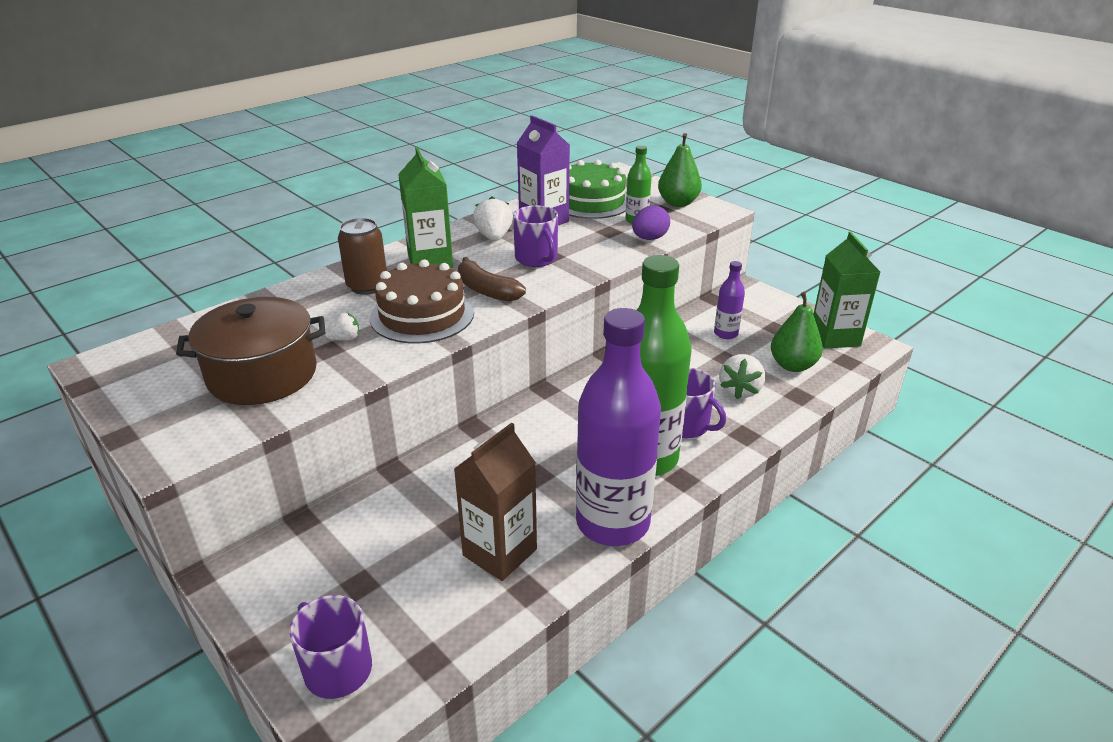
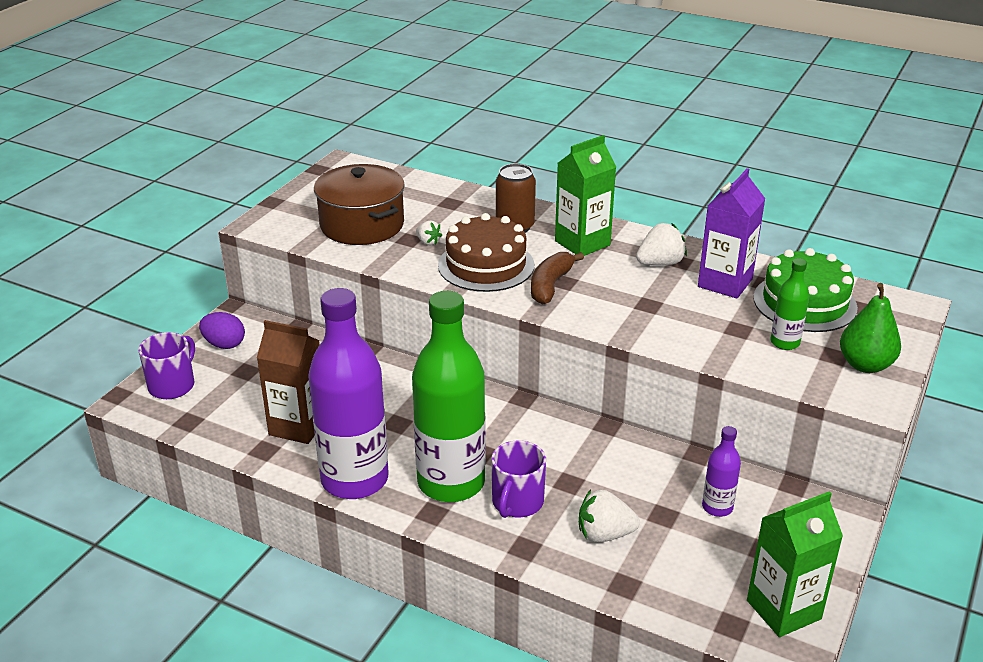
camera: 70 degrees right, 0 degrees up
(536, 258) = (635, 298): purple mug -> none
(649, 238) = (744, 360): purple egg -> purple egg (224, 344)
(792, 365) = (686, 574): green pear -> none

